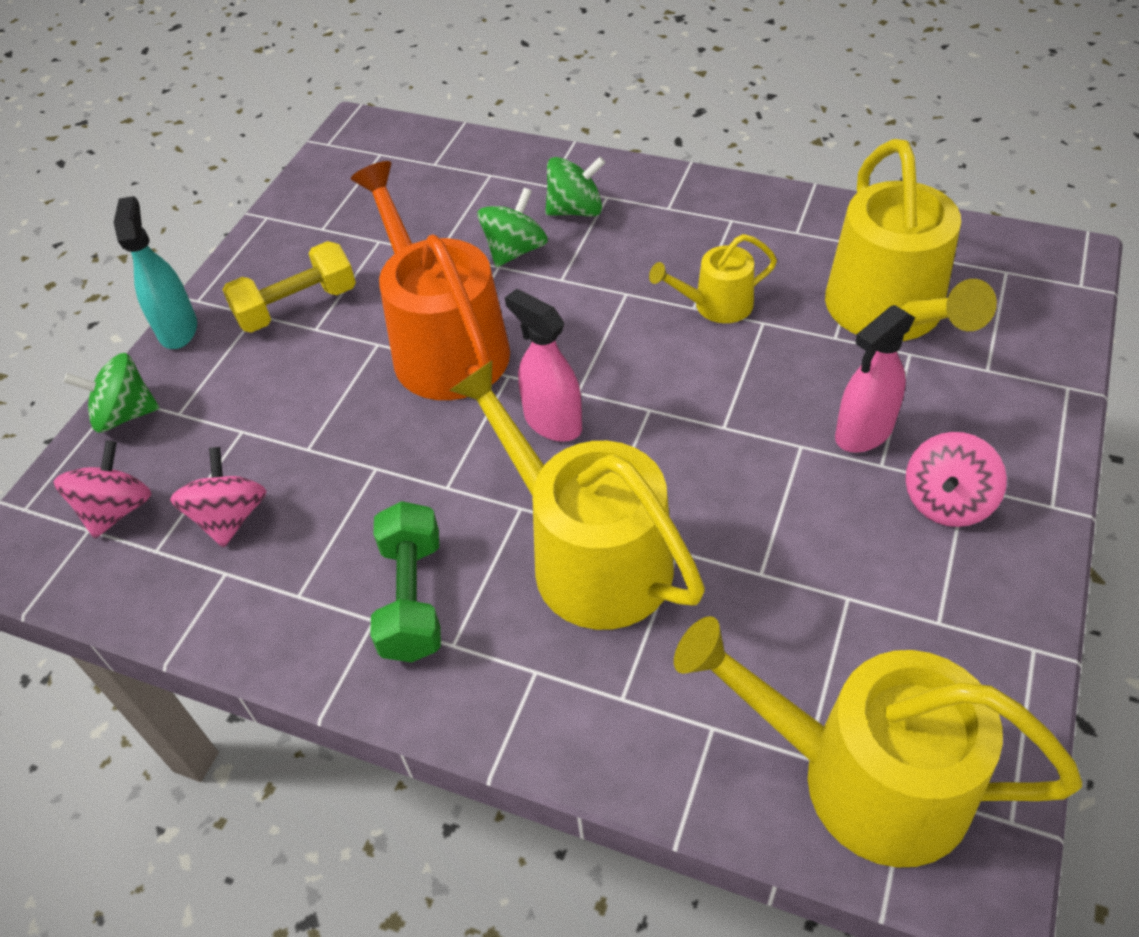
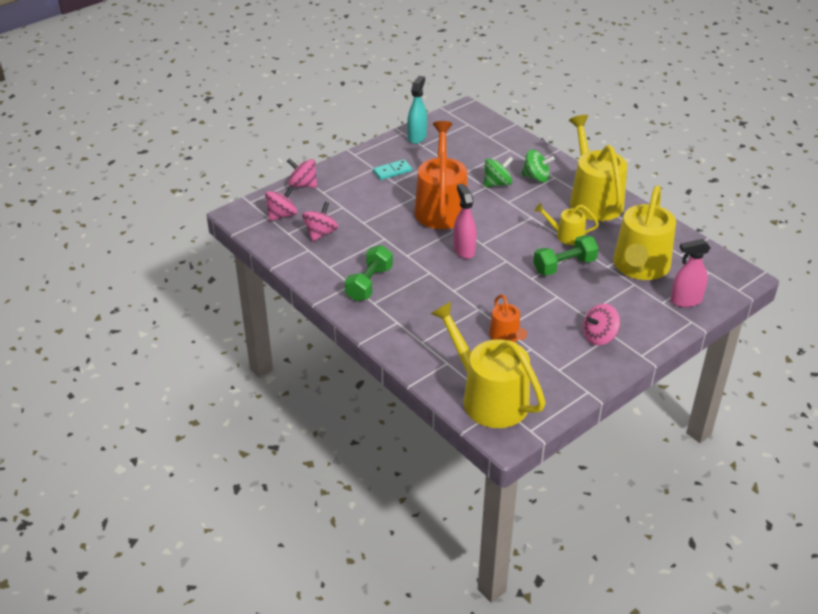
camera: 25 degrees right, 10 degrees down
(125, 414) = (303, 185): green spinning top -> pink spinning top
(178, 329) = (340, 162): turquoise spray bottle -> turquoise spray bottle (417, 137)
(297, 306) = (392, 171): yellow dumbbell -> turquoise domino
(589, 556) = (443, 297): yellow watering can -> yellow watering can (593, 200)
(761, 371) = (564, 266): none -> green dumbbell
(779, 592) = (506, 336): none -> orange watering can
(863, 433) = (587, 302): pink spray bottle -> pink spray bottle (685, 300)

